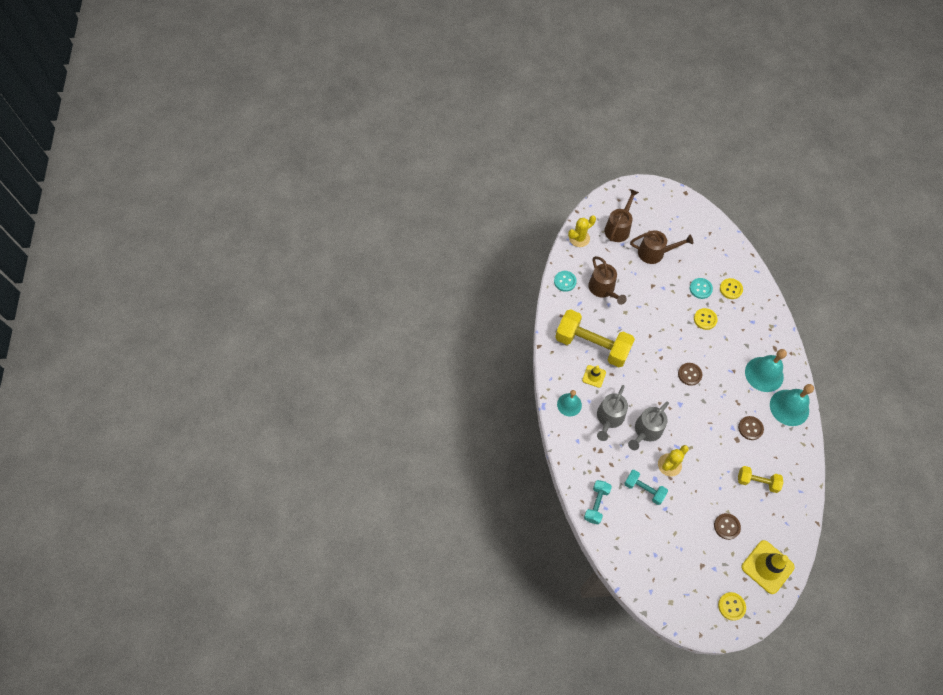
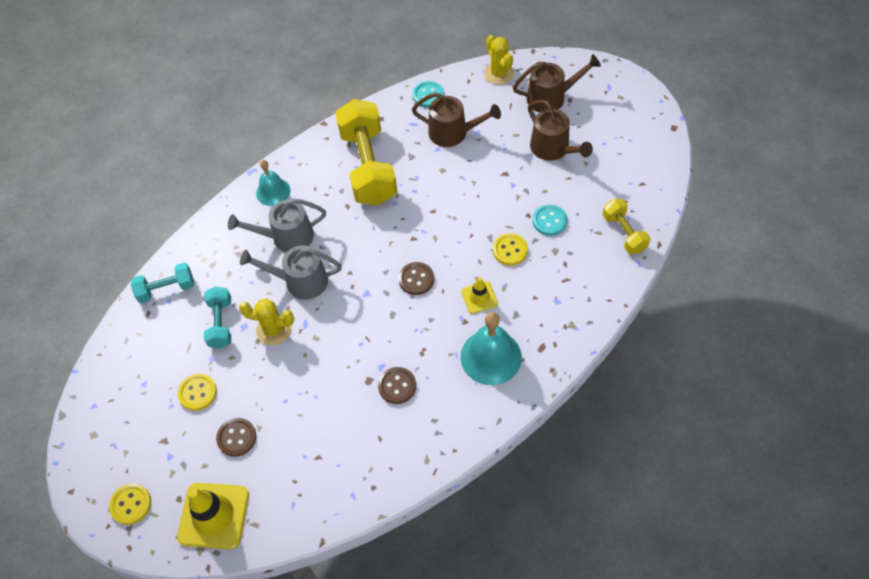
camera: 55 degrees right, 5 degrees down
(579, 238) = (498, 73): yellow cactus -> yellow cactus turned 45 degrees clockwise
(594, 376) = (329, 192): yellow traffic cone -> yellow traffic cone (479, 297)
(603, 289) = (453, 133): brown watering can -> brown watering can turned 105 degrees counterclockwise
(730, 289) = (581, 251): yellow button -> yellow button (197, 393)
(757, 481) = (326, 436): yellow dumbbell -> yellow dumbbell (624, 233)
(789, 407) = (467, 413): turquoise bell -> none

